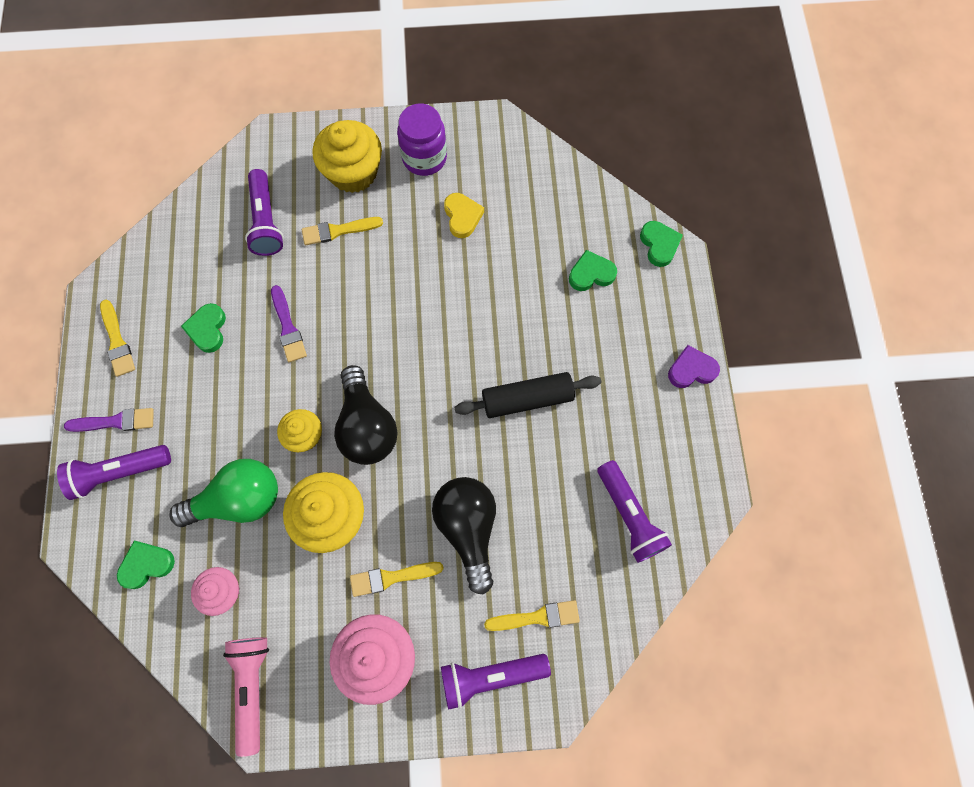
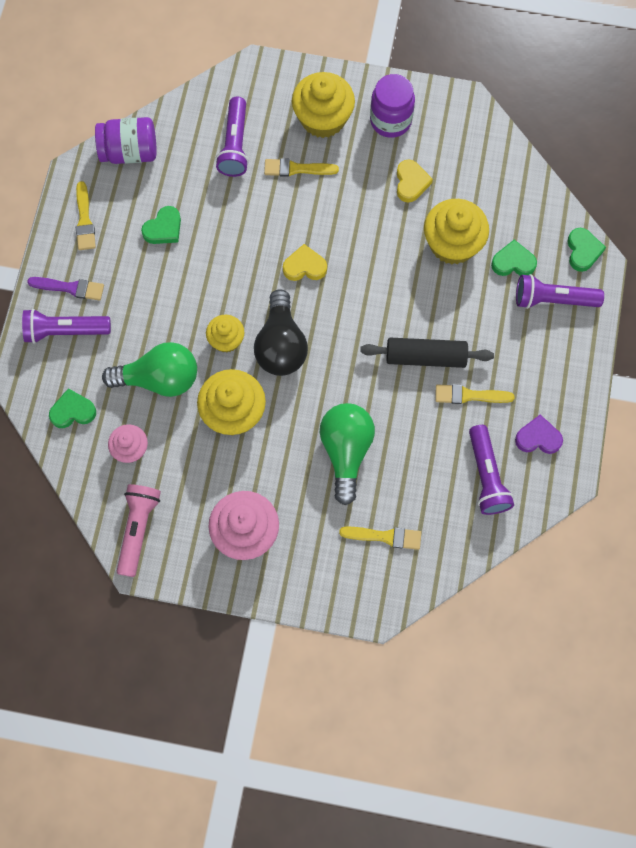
camera: 15 degrees right, 0 degrees up
(152, 255) = (129, 152): none -> purple jar
(207, 329) = (163, 228): green heart -> green heart turned 150 degrees counterclockwise
(288, 327) = (233, 244): purple brush -> none
(372, 333) = (304, 266): none -> yellow heart
(392, 577) = (272, 474): yellow brush -> yellow brush (469, 395)
(468, 529) = (346, 451): black light bulb -> green light bulb
(490, 676) = (333, 572): purple flashlight -> purple flashlight (553, 299)
(523, 270) = (452, 244): none -> yellow cupcake
(691, 370) = (578, 368): purple heart -> purple heart (538, 438)

